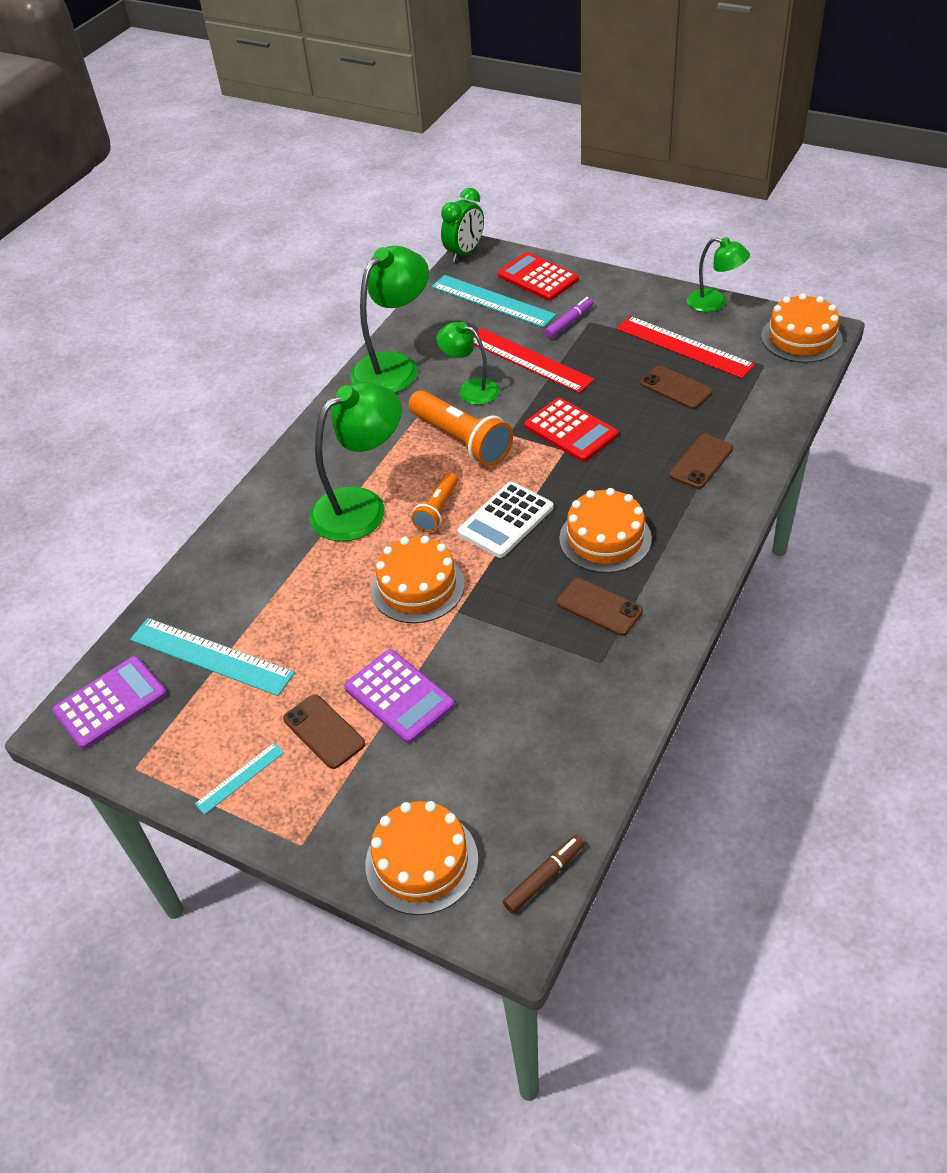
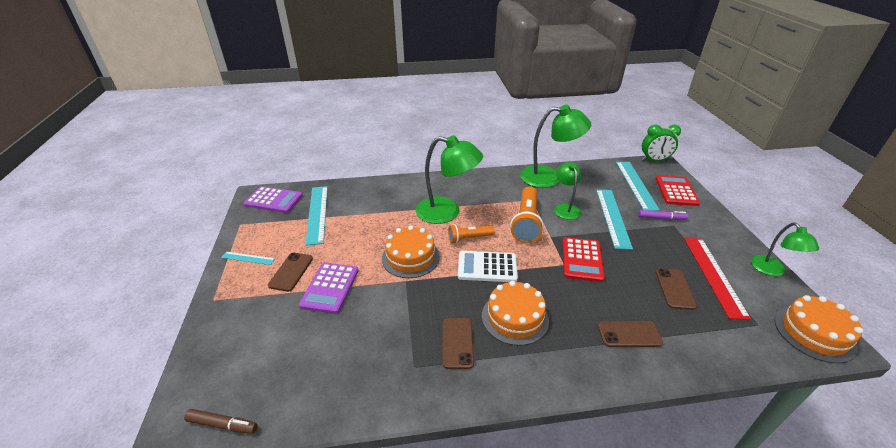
camera: 50 degrees right, 10 degrees down
(421, 861) = (217, 355): orange cake -> none
(528, 360) = (613, 217): red ruler -> turquoise ruler

